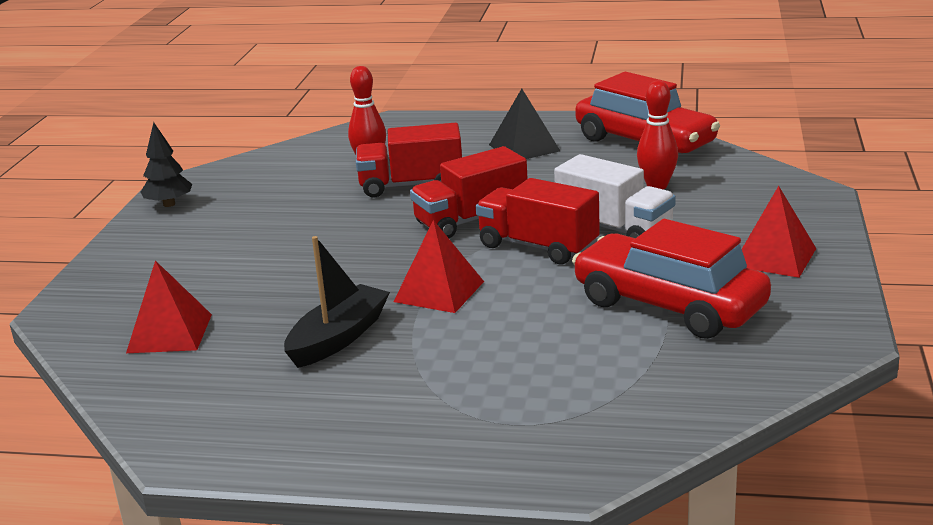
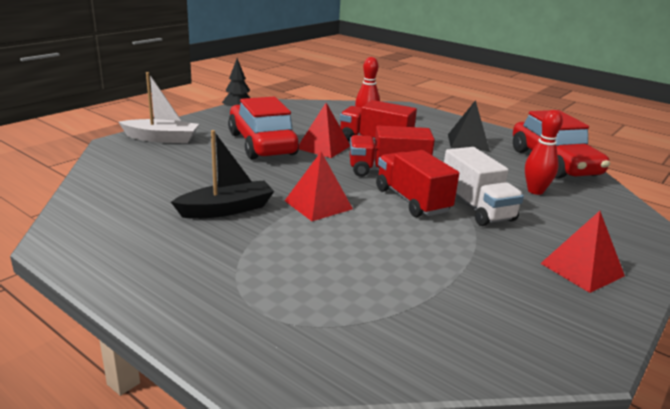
camera: 25 degrees right, 0 degrees up
(117, 282) = (161, 138): none -> white boat
(169, 333) = (147, 172): red pyramid -> red pyramid (323, 147)
(669, 305) = (462, 273): red car -> red car (262, 144)

